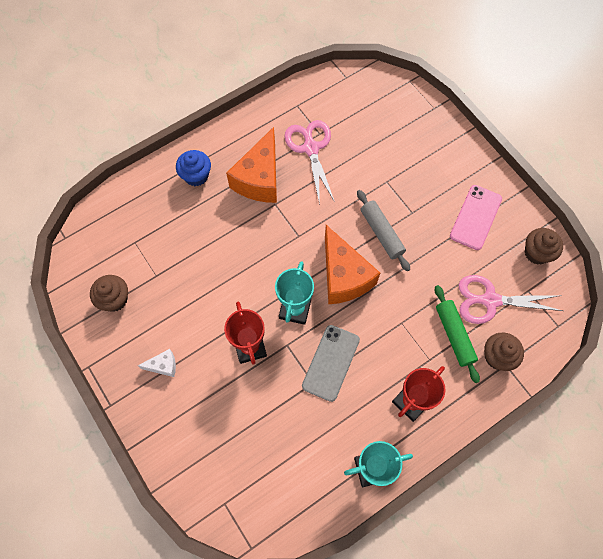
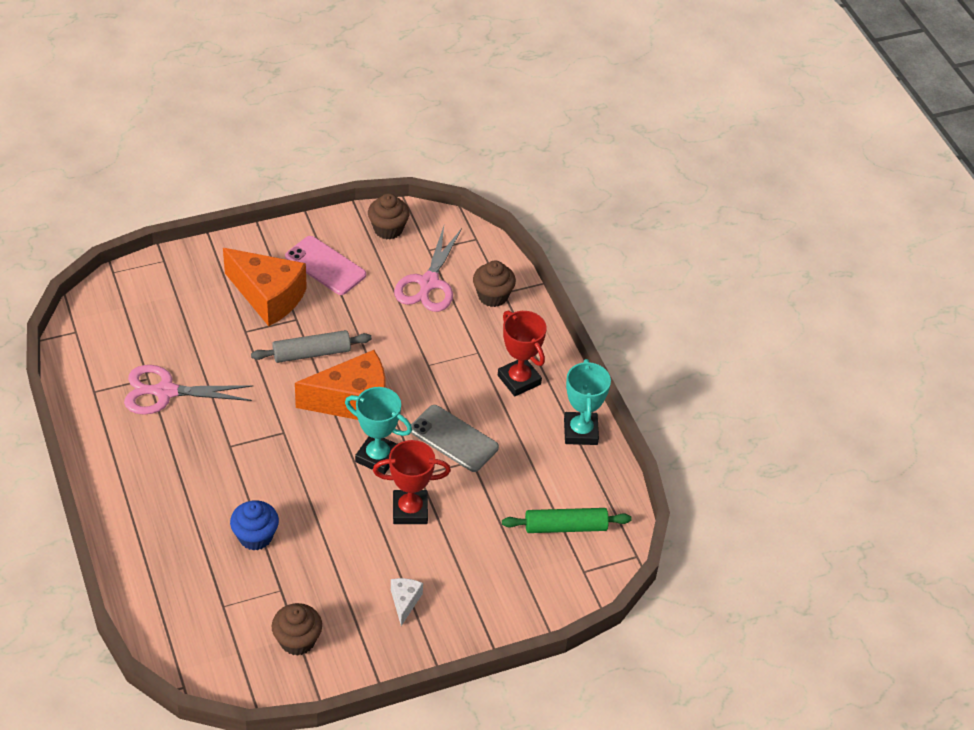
camera: 80 degrees left, 20 degrees down
(196, 176) = (152, 520): blue cupcake -> blue cupcake (255, 536)
(259, 179) = (187, 453): orange cheese -> orange cheese (268, 296)
(454, 335) = (457, 324): green rolling pin -> green rolling pin (565, 527)

